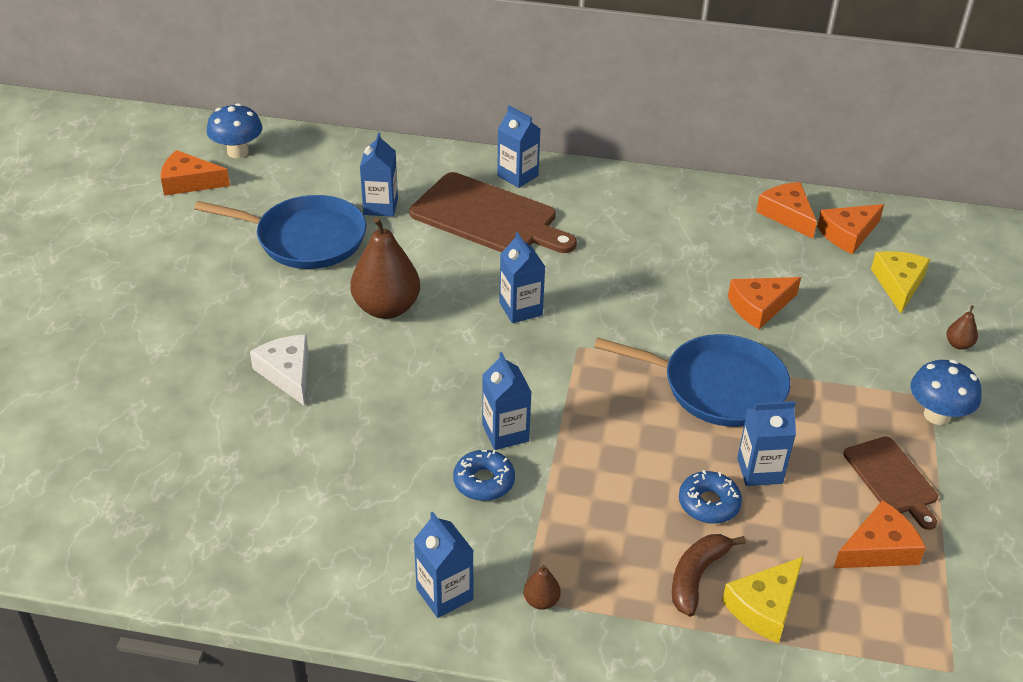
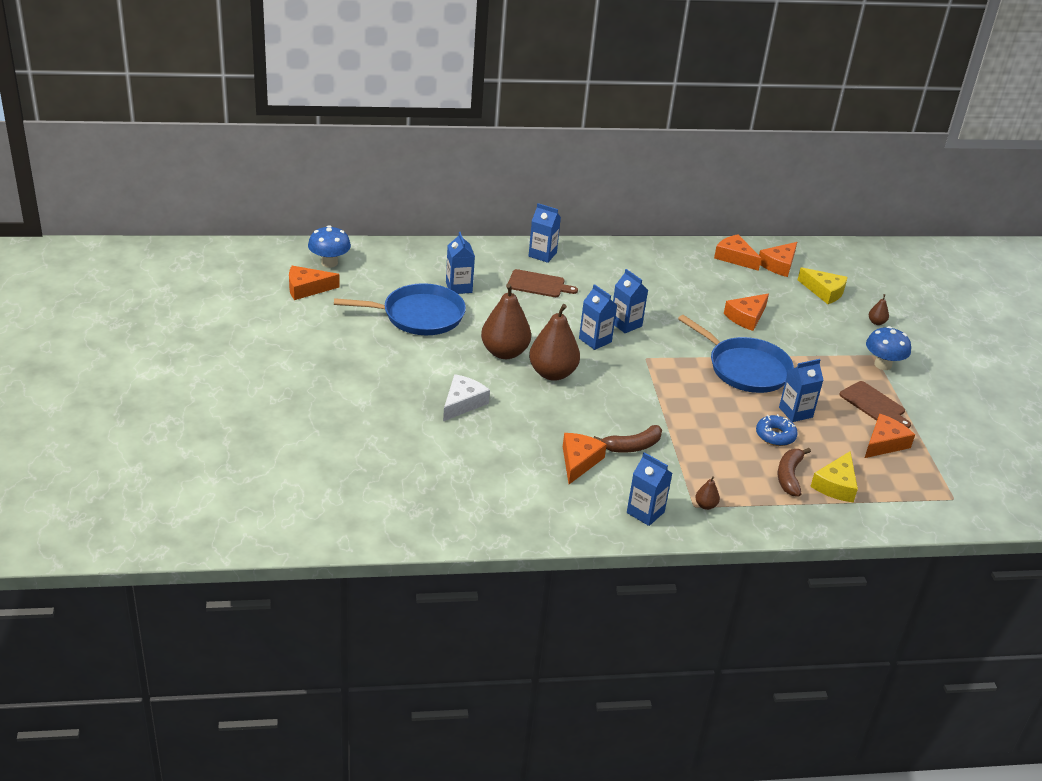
camera: 20 degrees left, 5 degrees down
(287, 373) = (462, 403): white cheese -> white cheese turned 75 degrees clockwise
(394, 491) = (579, 461): none -> orange cheese
(434, 349) = (552, 373): none -> brown pear
(484, 481) = (632, 446): blue donut -> brown banana
(488, 217) = (538, 284): brown cutting board -> brown cutting board, size x0.56
(505, 433) = (629, 416): blue carton -> blue carton (626, 324)
(717, 386) = (745, 368): blue pan -> blue pan turned 45 degrees clockwise
(898, 284) = (824, 291): yellow cheese -> yellow cheese turned 135 degrees clockwise

